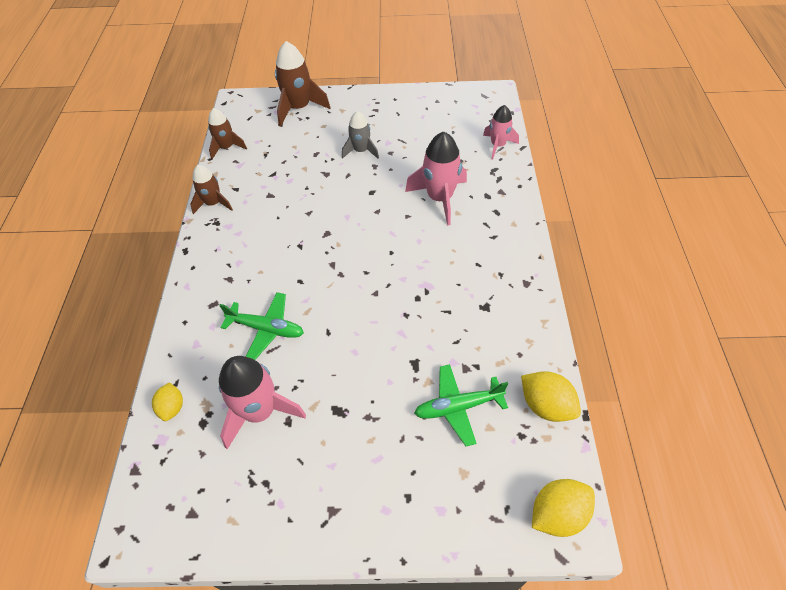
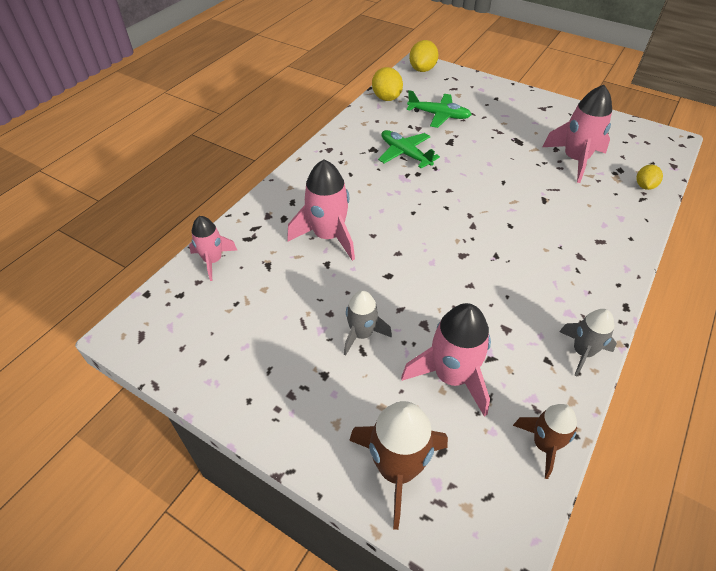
camera: 150 degrees left, 5 degrees down
(213, 203) = (582, 352): brown rocket -> grey rocket
(266, 329) = (554, 203): green plane -> green plane (405, 154)
(292, 155) = (451, 376): none -> pink rocket
(557, 514) = (422, 69): yellow lemon -> yellow lemon turned 75 degrees counterclockwise

